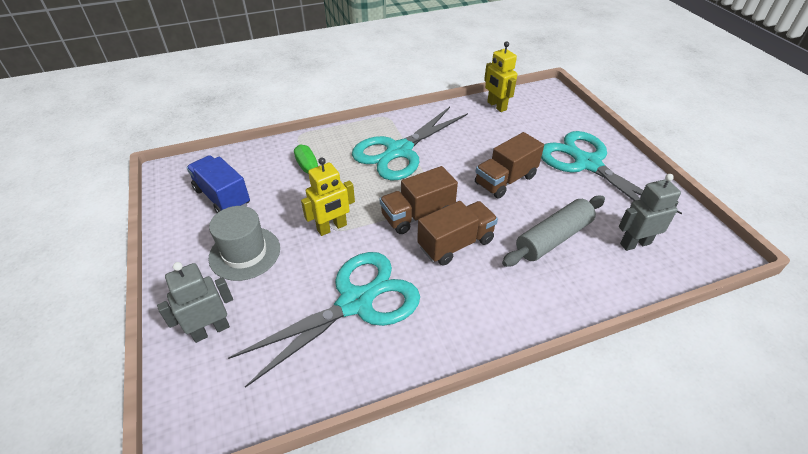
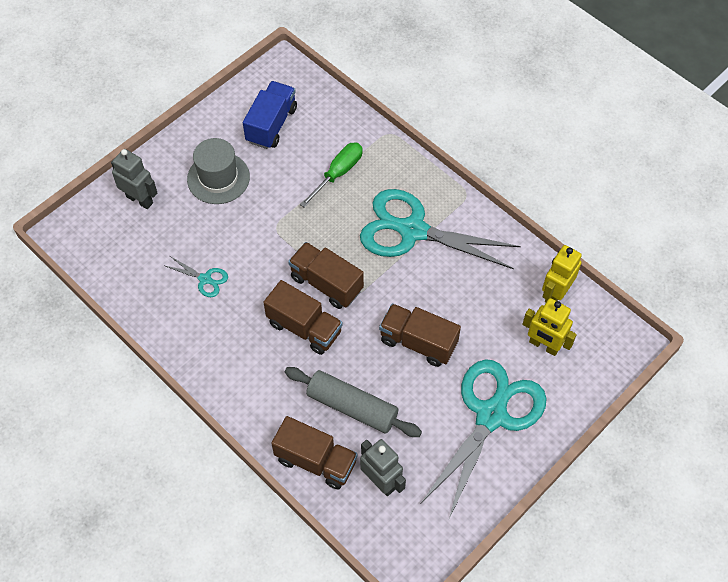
camera: 65 degrees right, 15 degrees up
(332, 228) = (276, 224): yellow robot -> yellow robot (544, 345)
(355, 303) = (205, 279): turquoise scissors -> turquoise scissors, size x0.42
(603, 281) = (316, 461): none -> brown truck

